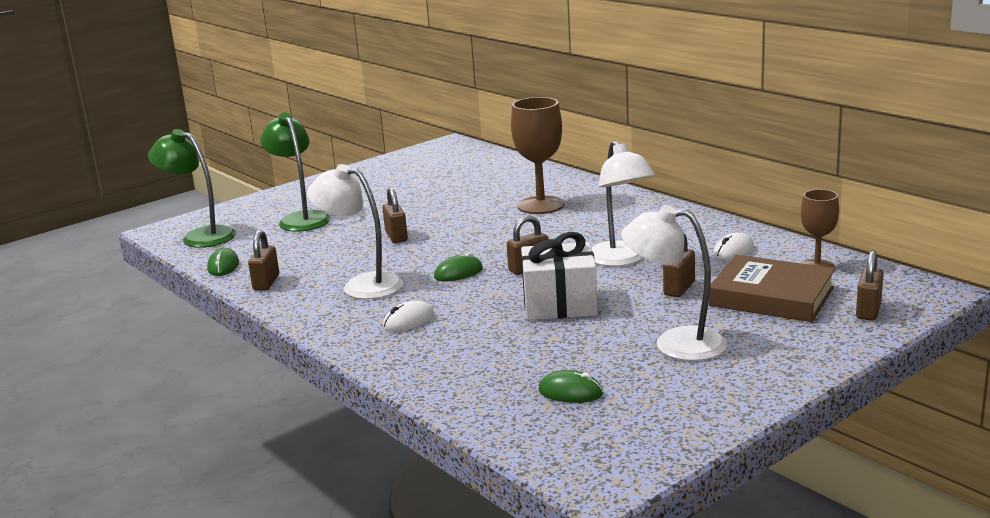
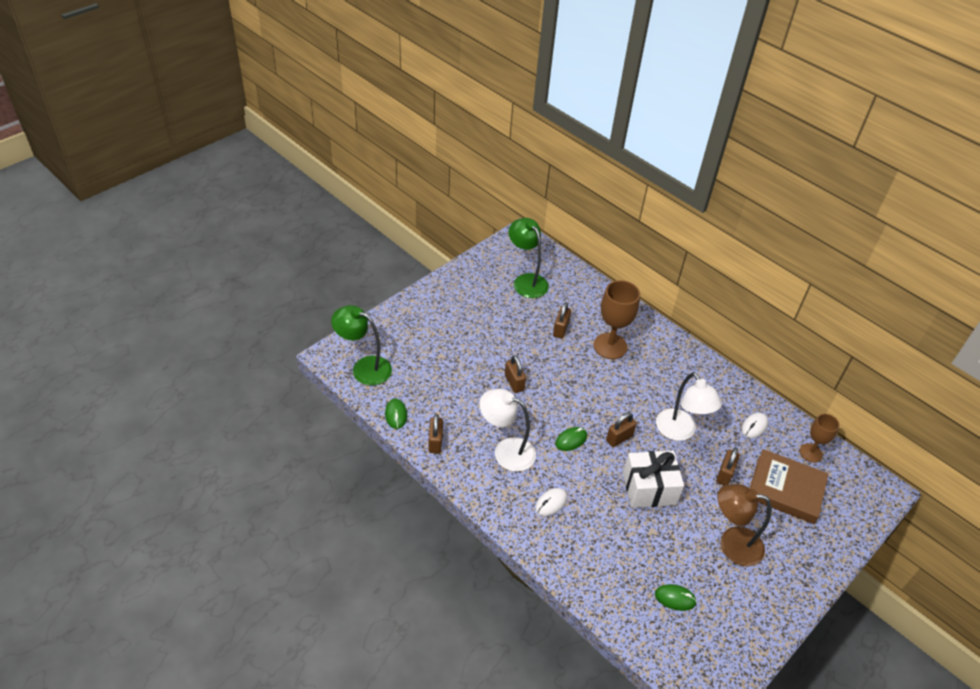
camera: 10 degrees left, 25 degrees up
(301, 219) = (434, 348): green lamp -> green lamp (526, 281)
(675, 343) = (731, 544): white lamp -> brown lamp
(868, 311) = (847, 512): brown padlock -> brown padlock (560, 329)

